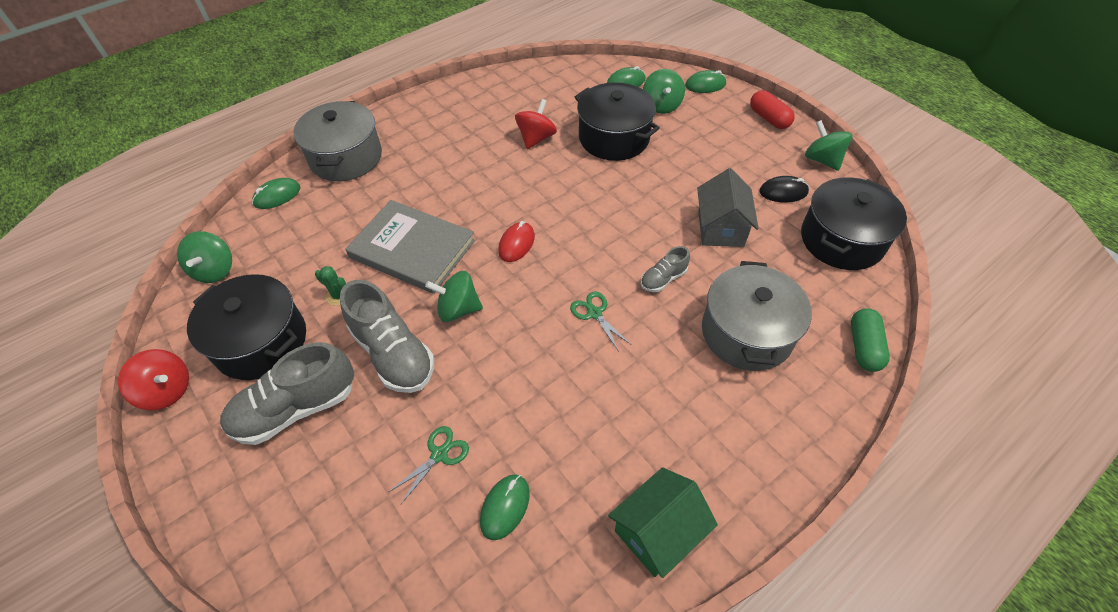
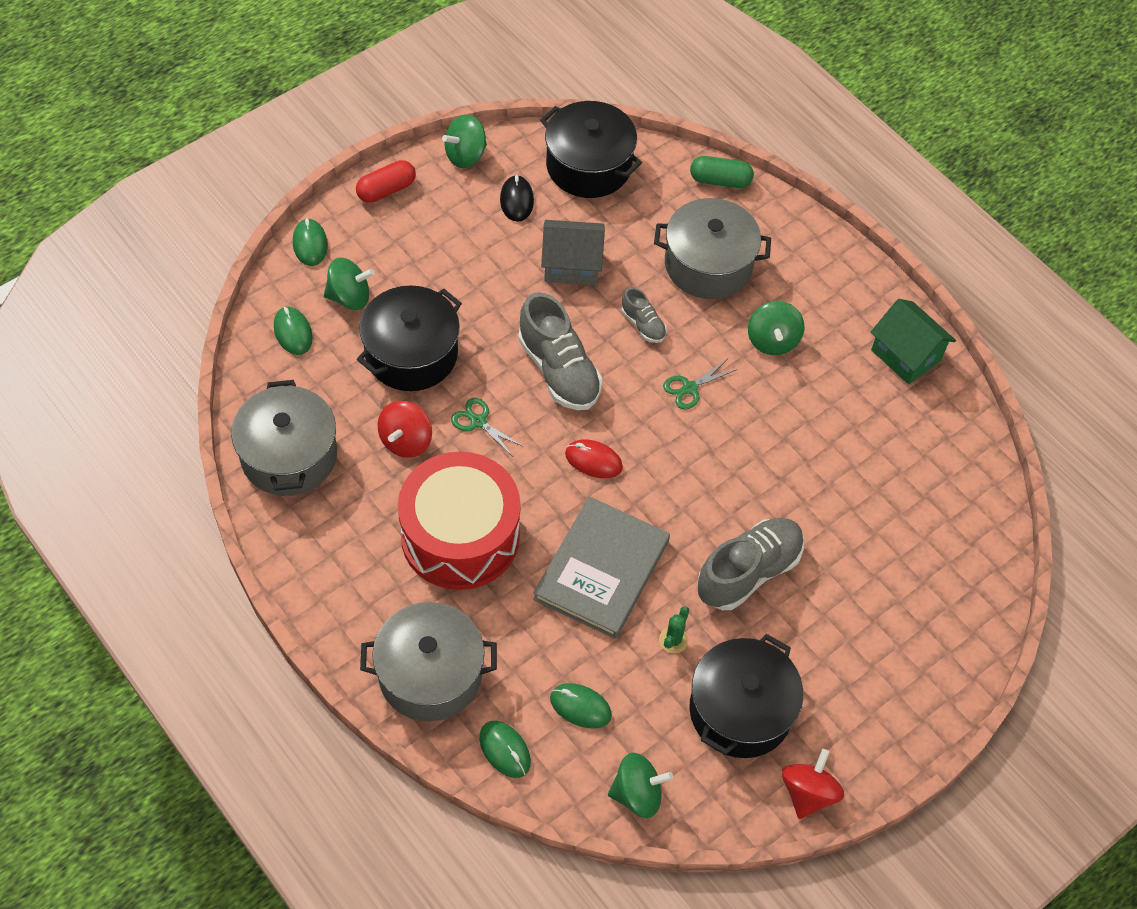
camera: 95 degrees left, 5 degrees up
(296, 408) = (819, 655): grey shoe -> grey shoe (559, 370)
(439, 454) = (855, 519): green scissors -> green scissors (478, 422)
(453, 168) = (460, 536): none -> red drum
(458, 309) = (688, 514): green spinning top -> green spinning top (772, 340)
(505, 507) = (898, 464): green mouse -> green mouse (580, 707)
(525, 87) = (289, 455): none -> grey pot
(536, 138) = (406, 441): red spinning top -> red spinning top turned 90 degrees counterclockwise

